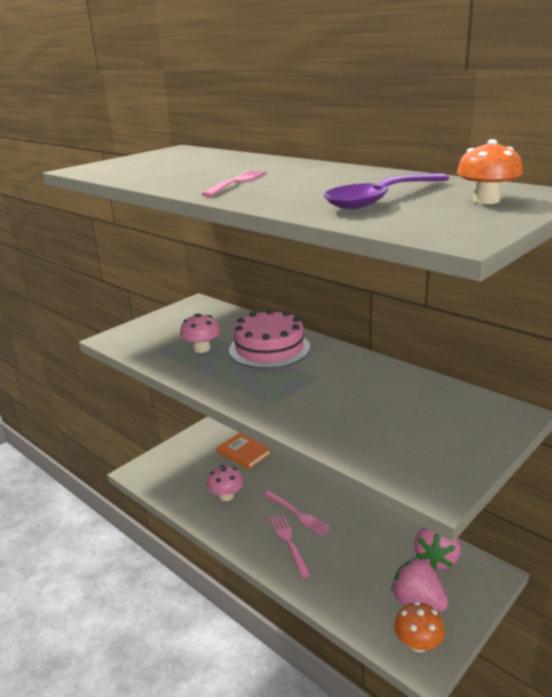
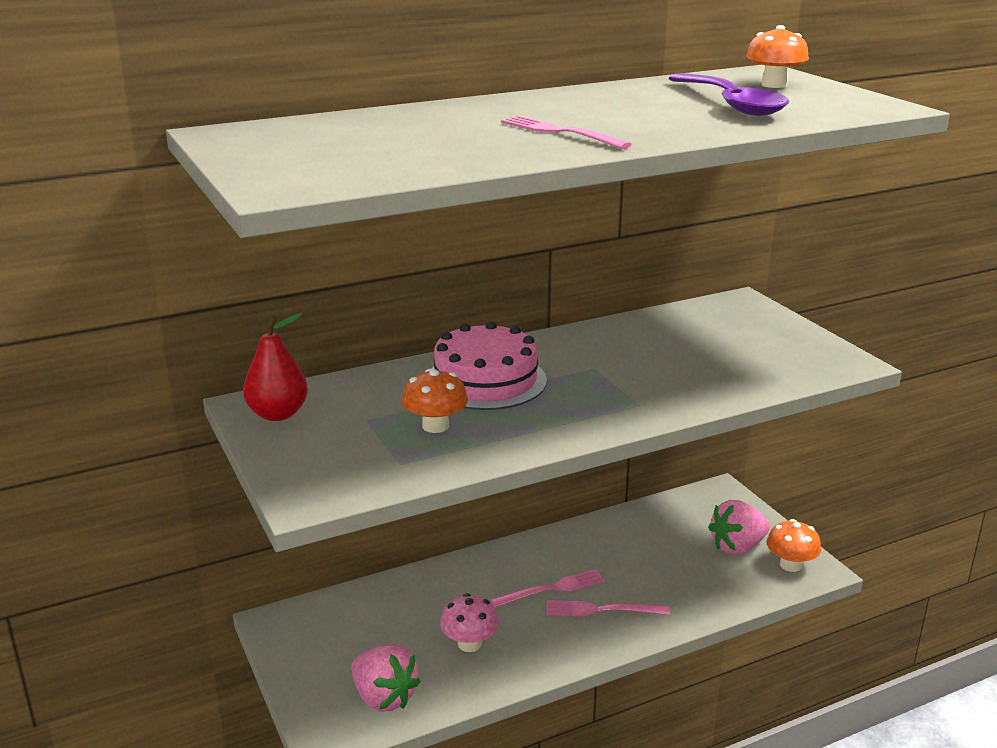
camera: 70 degrees left, 0 degrees up
(191, 310) = (278, 414): none -> red pear
(202, 349) = (435, 426): pink mushroom -> orange mushroom
(244, 453) = (380, 604): orange book -> none
(436, 559) = (684, 515): pink strawberry -> pink strawberry (384, 698)

